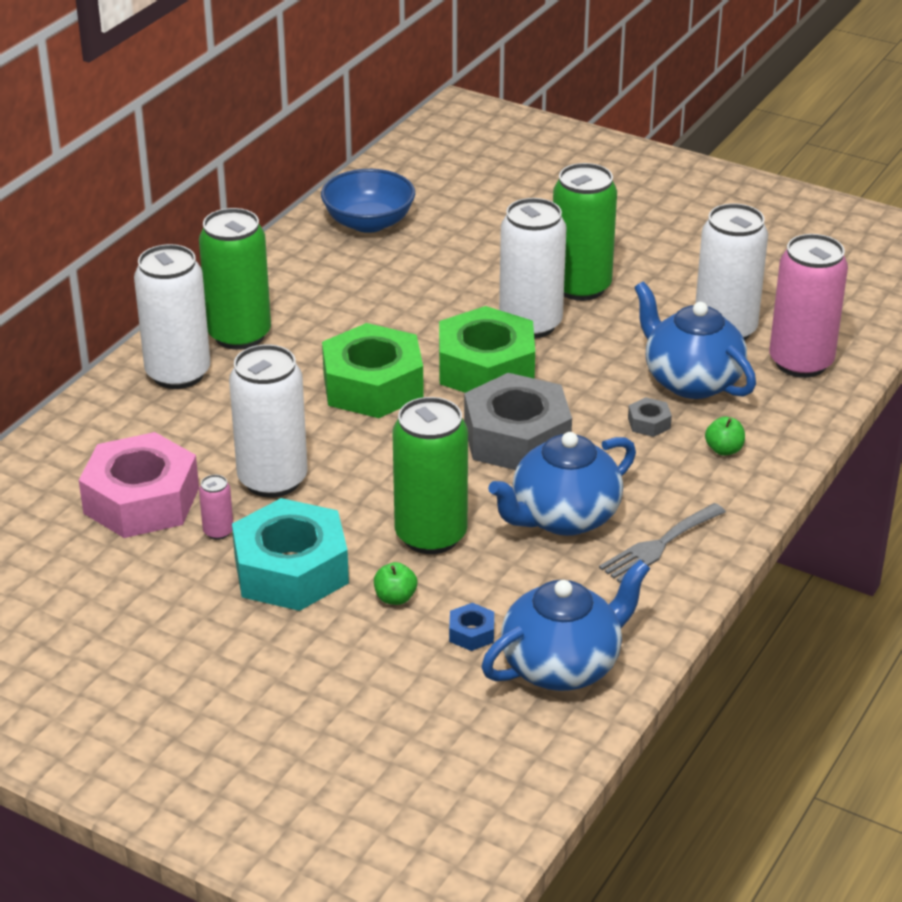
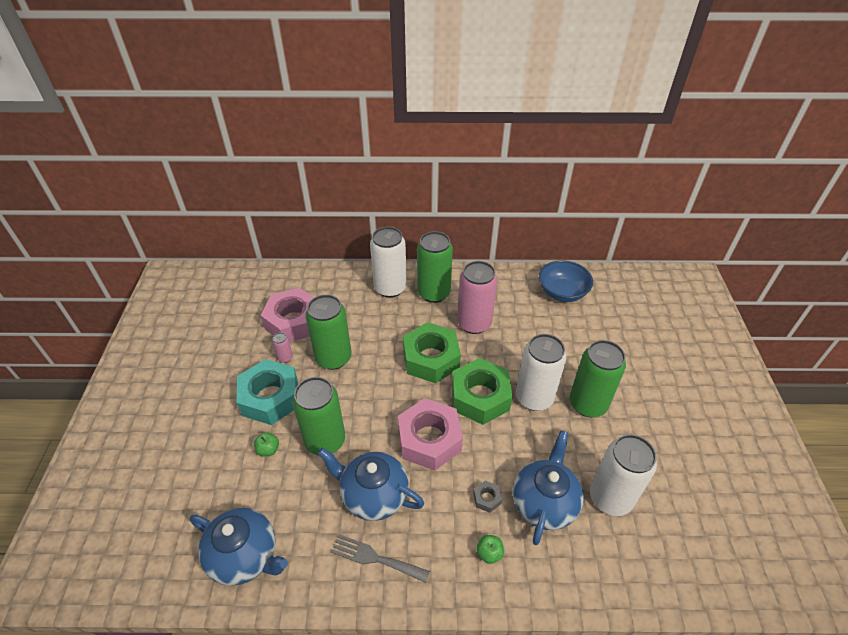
camera: 60 degrees right, 10 degrees up
(272, 480) = (333, 358): white can -> green can
(471, 633) = (255, 497): blue nut -> none
(517, 438) = (429, 439): grey nut -> pink nut
(801, 362) = (613, 559): pink can -> pink can (474, 323)

